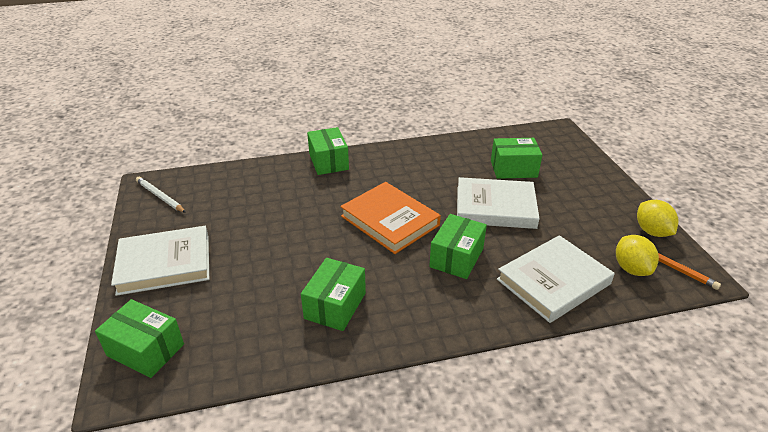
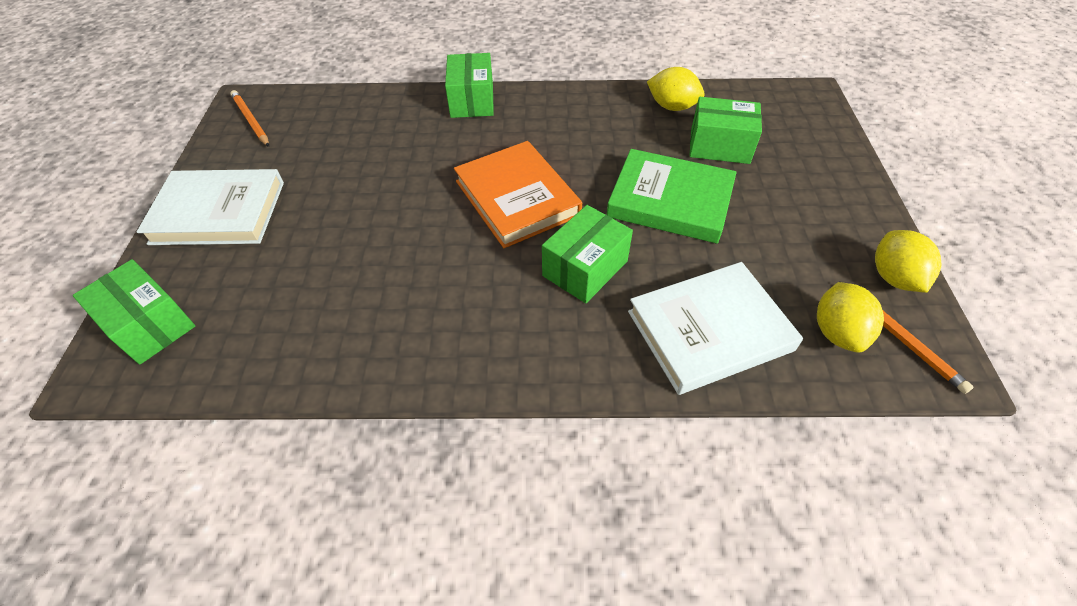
camera: 15 degrees right, 15 degrees up
(160, 196) = (251, 120): white pencil -> orange pencil
(335, 305) = (397, 309): green box -> none
(472, 148) = (672, 107): none -> yellow lemon
(495, 207) = (670, 201): white book -> green book

